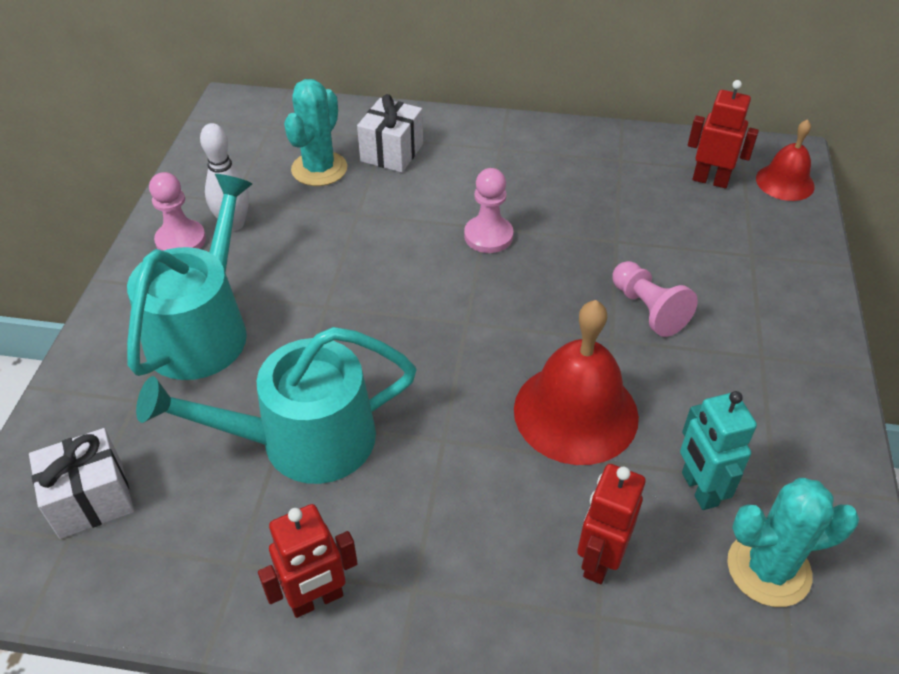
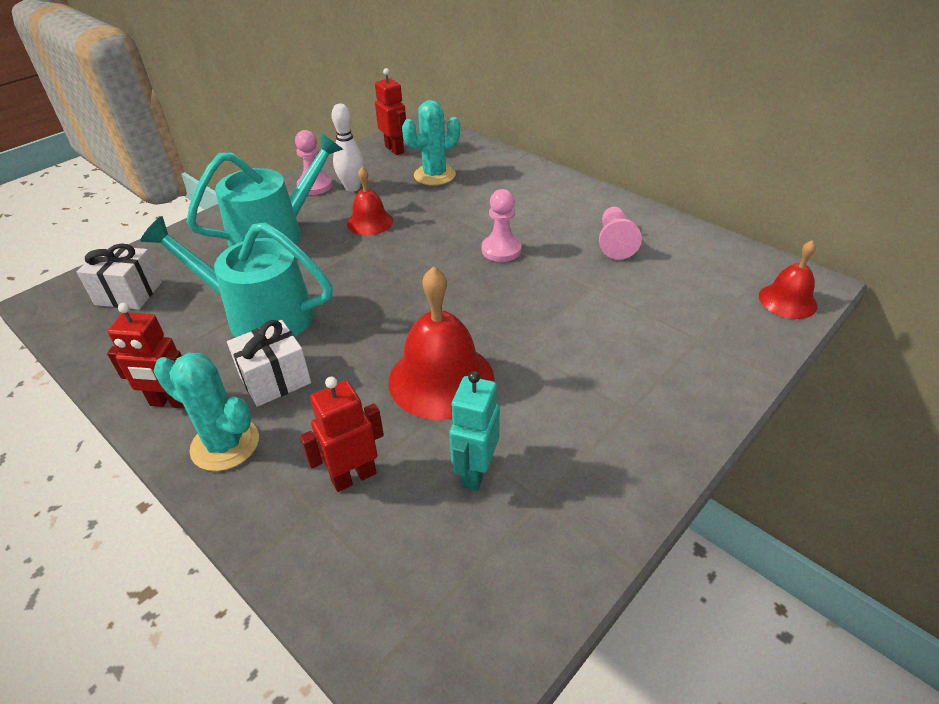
camera: 35 degrees right, 5 degrees down
(306, 262) = (370, 222): none -> red bell
(392, 152) = (490, 181): white gift -> white gift (275, 379)
(648, 309) = (568, 339): pink pawn -> pink pawn (614, 243)
(710, 180) = (718, 276): red robot -> red robot (395, 149)
(768, 569) = (468, 555): turquoise cactus -> turquoise cactus (225, 444)

